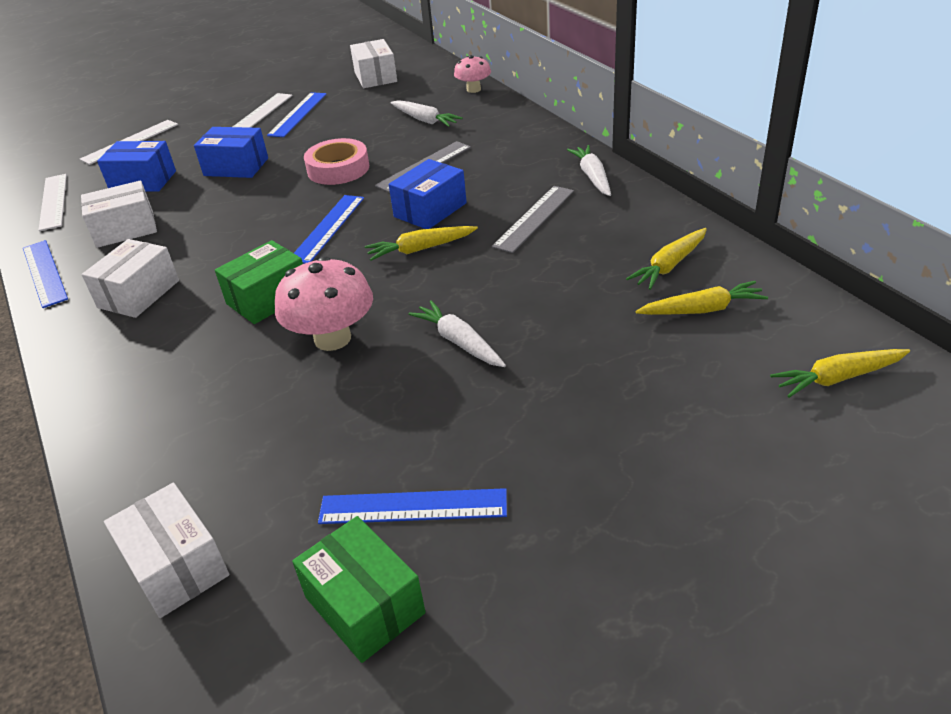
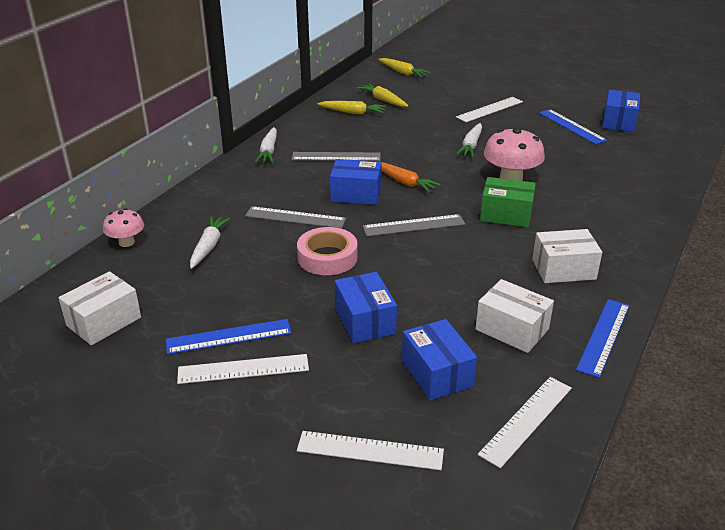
camera: 125 degrees left, 5 degrees down
(176, 566) = (667, 160): white box -> none
(328, 228) = (414, 225): blue ruler -> grey ruler
(364, 605) = (619, 122): green box -> blue box
(420, 249) = (404, 182): yellow carrot -> orange carrot
(573, 425) = (489, 109): none -> white ruler
(592, 176) = (268, 151): white carrot -> white carrot turned 45 degrees counterclockwise

